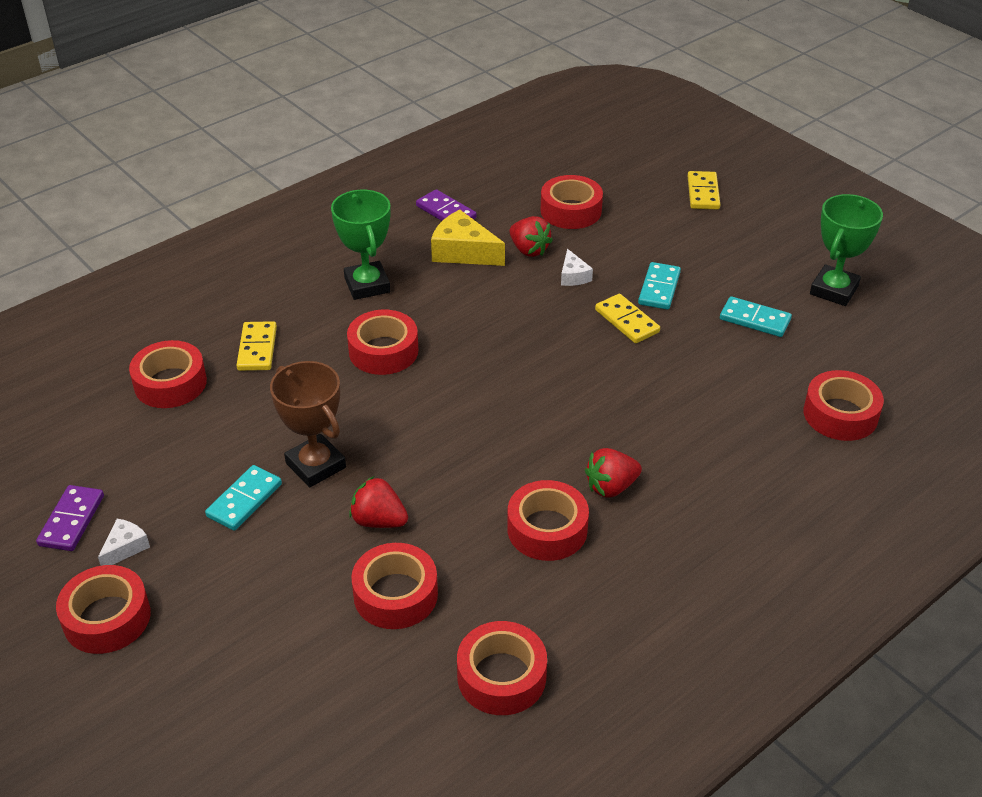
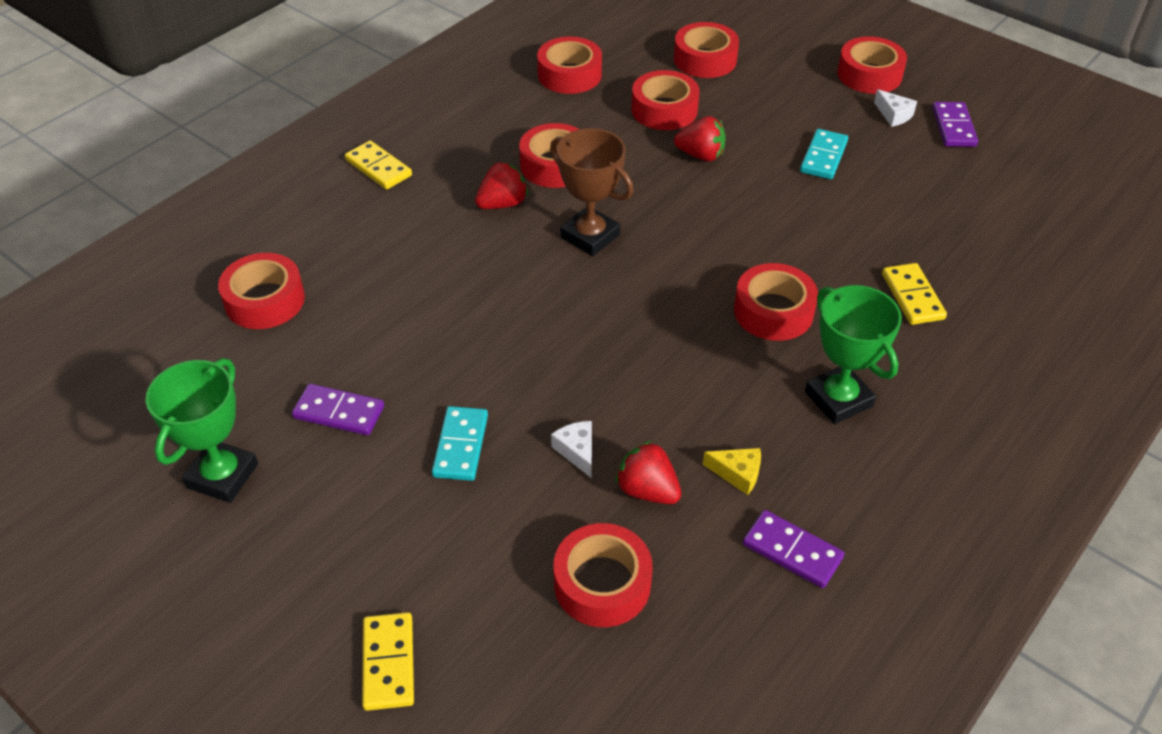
camera: 170 degrees right, 5 degrees up
(125, 548) = (894, 115): white cheese -> white cheese turned 60 degrees counterclockwise
(170, 383) = (972, 248): red tape -> red tape (705, 59)
(316, 465) = (779, 190): brown trophy -> brown trophy (590, 236)
(463, 252) = (737, 473): yellow cheese -> yellow cheese, size x0.55
(627, 321) = (500, 388): yellow domino -> yellow domino (378, 168)
(754, 319) = (339, 412): turquoise domino -> purple domino

